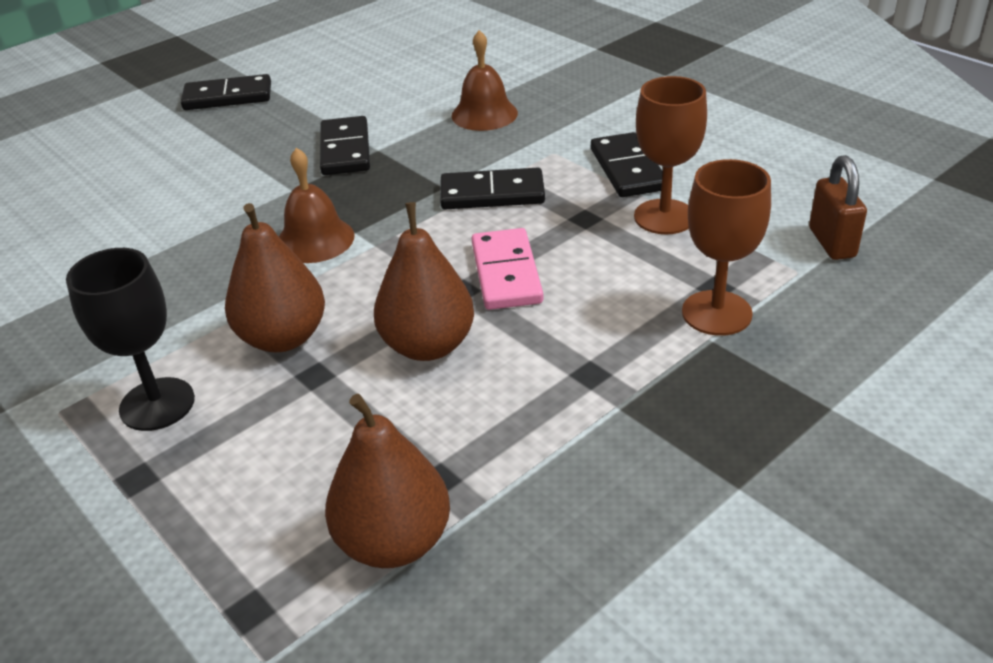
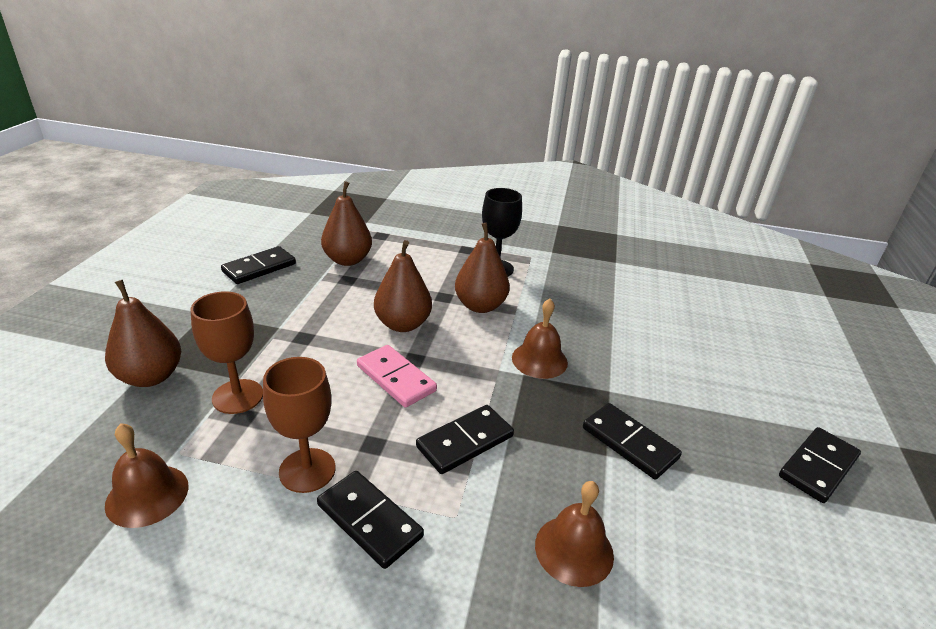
camera: 140 degrees right, 5 degrees down
(594, 592) = (259, 268): none -> black domino
(832, 243) = (147, 495): brown padlock -> brown bell
(836, 381) = (151, 376): none -> brown pear

